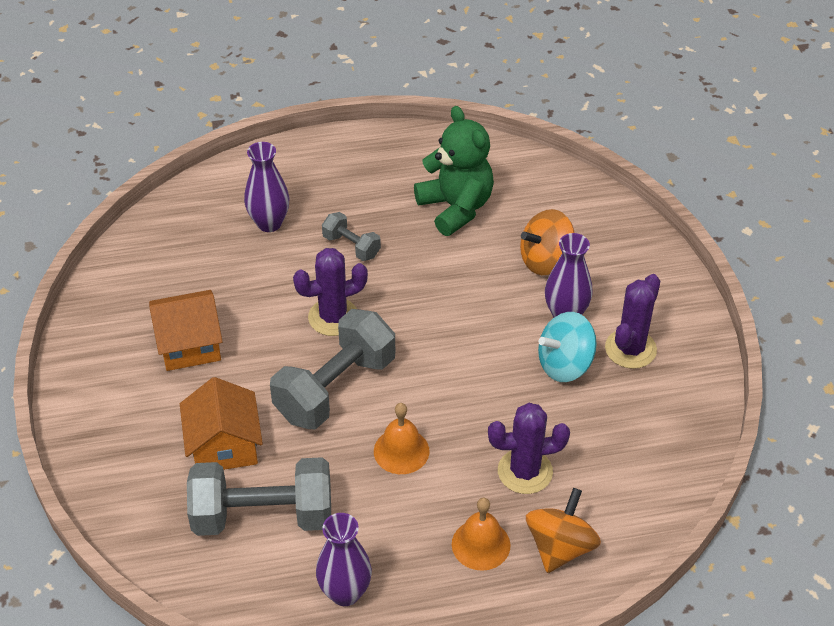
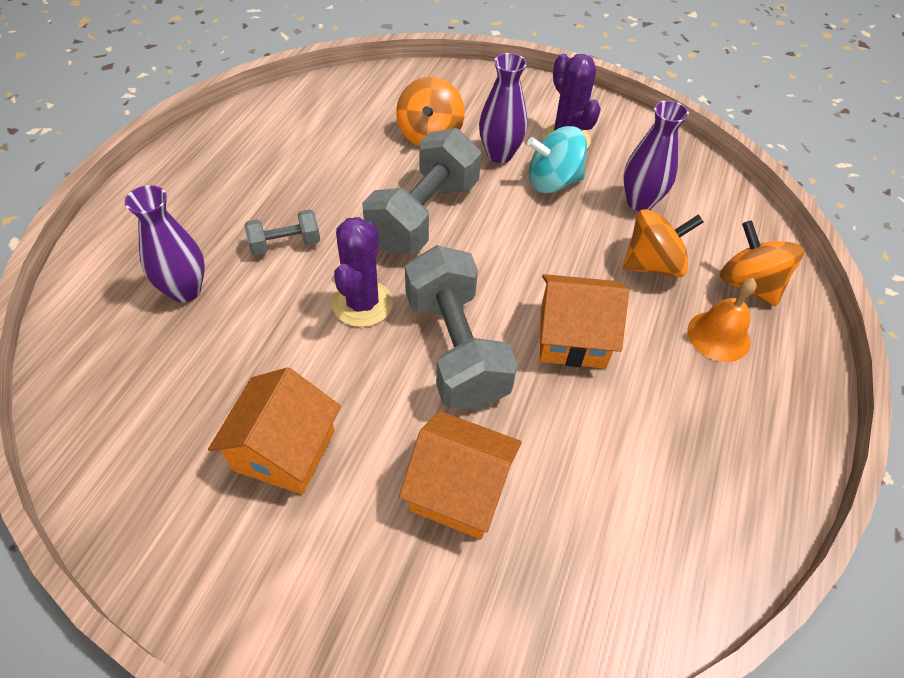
camera: 60 degrees left, 5 degrees up
(263, 516) = (583, 501): grey dumbbell -> grey dumbbell (423, 216)
(345, 593) = (725, 474): purple vase -> purple vase (640, 202)
(401, 451) = (572, 337): orange bell -> orange house
(456, 208) = (315, 154): green teddy bear -> none
(525, 471) = (652, 264): purple cactus -> orange spinning top
(565, 364) = (553, 182): turquoise spinning top -> turquoise spinning top turned 75 degrees clockwise

